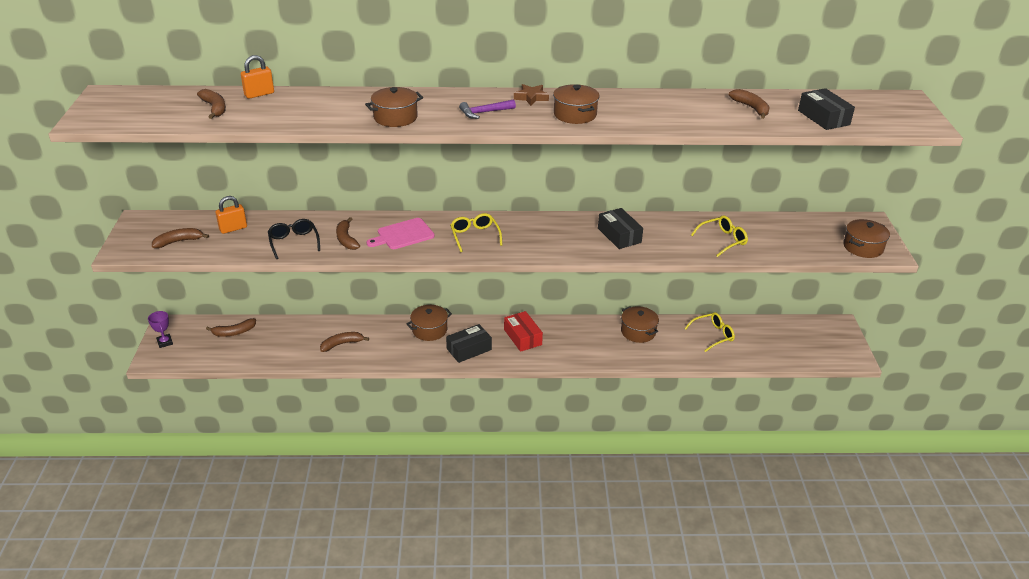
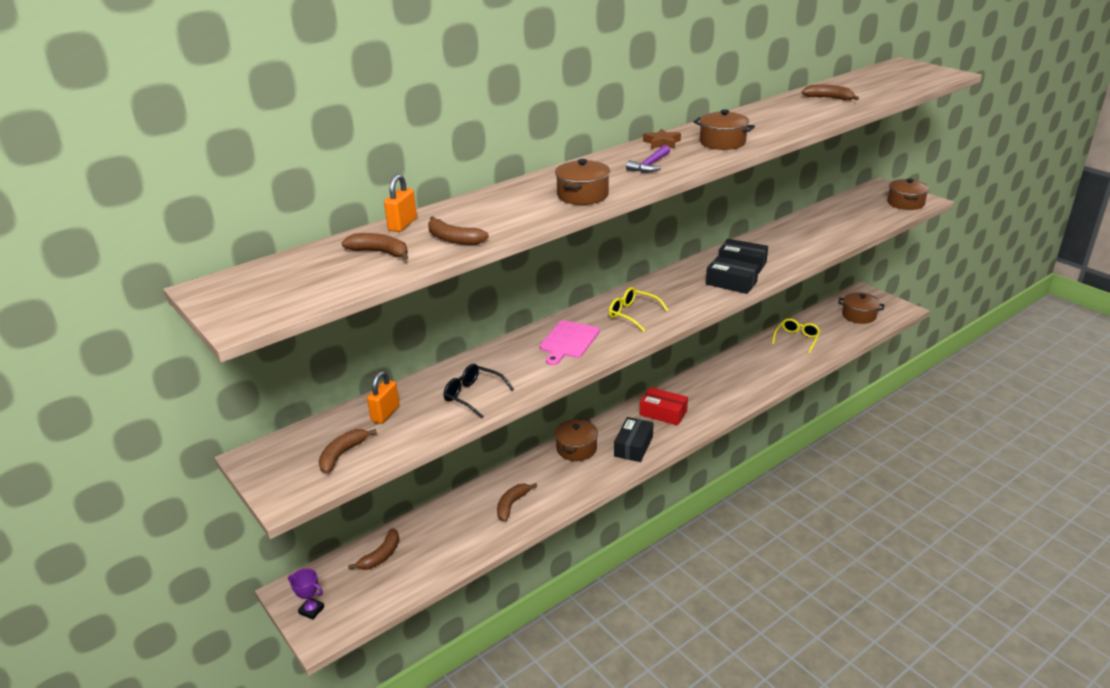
camera: 35 degrees left, 5 degrees down
(346, 239) = (521, 369): brown banana -> brown banana (453, 239)
(638, 332) = (743, 363): brown pot -> brown pot (859, 315)
(723, 240) = (816, 236): yellow glasses -> none
(823, 117) = (884, 89): black box -> black box (731, 283)

